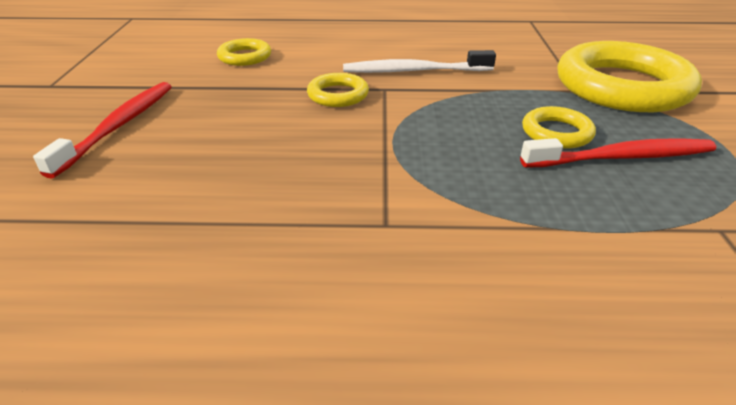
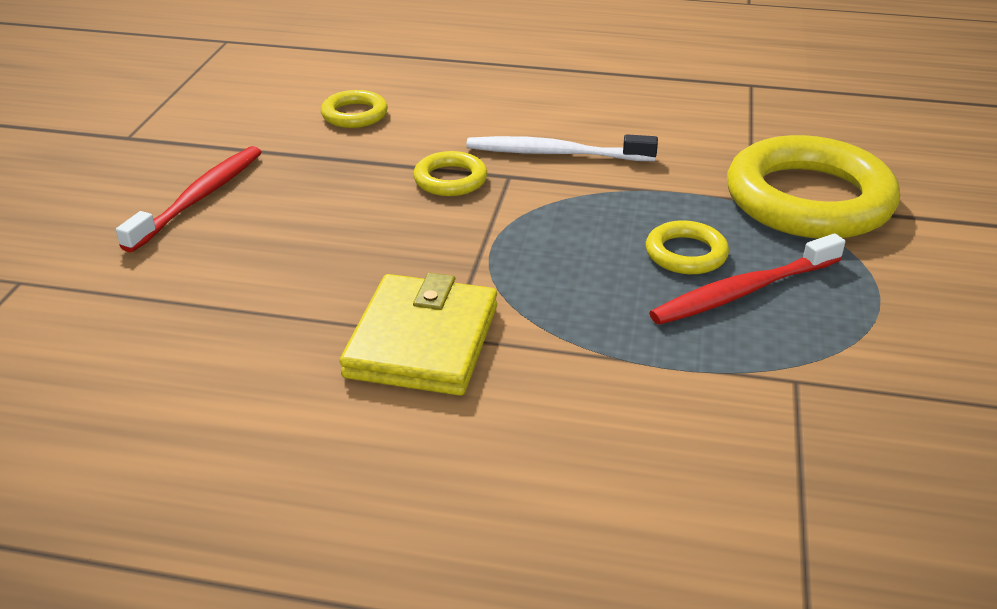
camera: 10 degrees right, 0 degrees up
(362, 232) = (423, 341): none -> yellow wallet
(622, 157) = (743, 291): red toothbrush -> red toothbrush turned 150 degrees clockwise

